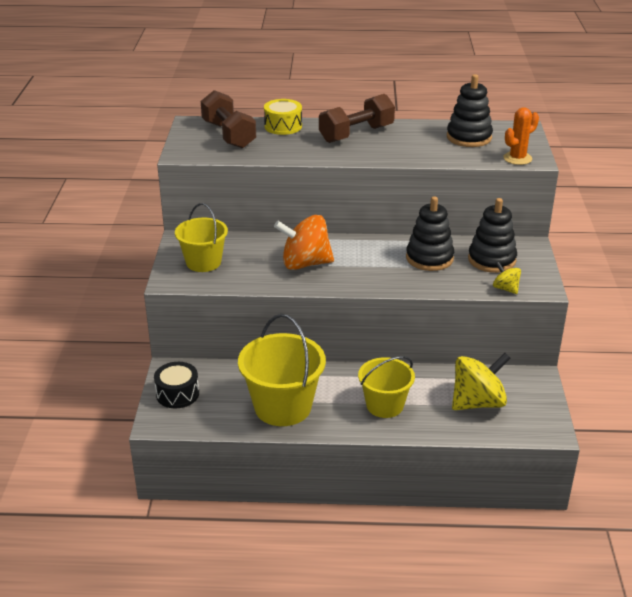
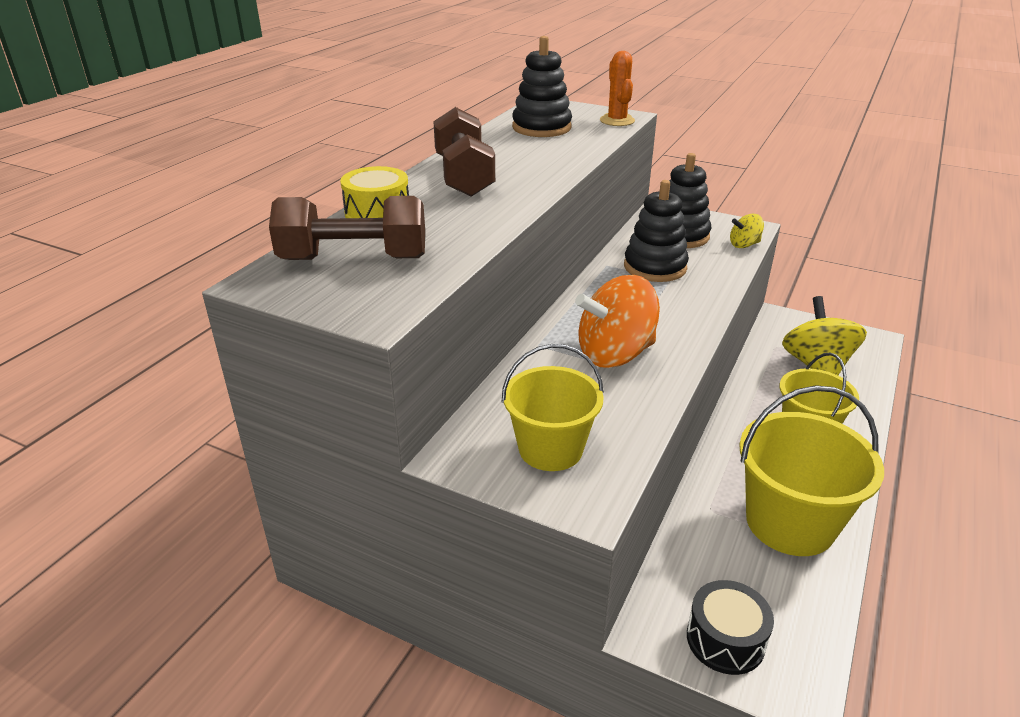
camera: 65 degrees left, 0 degrees up
(305, 263) = (615, 354): orange spinning top -> orange spinning top turned 45 degrees clockwise

